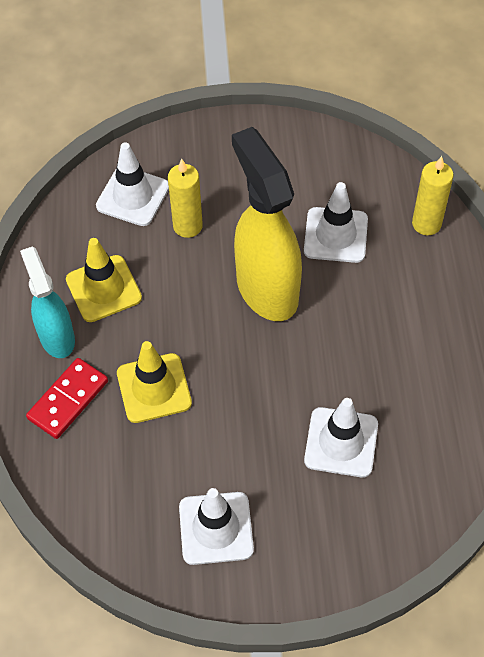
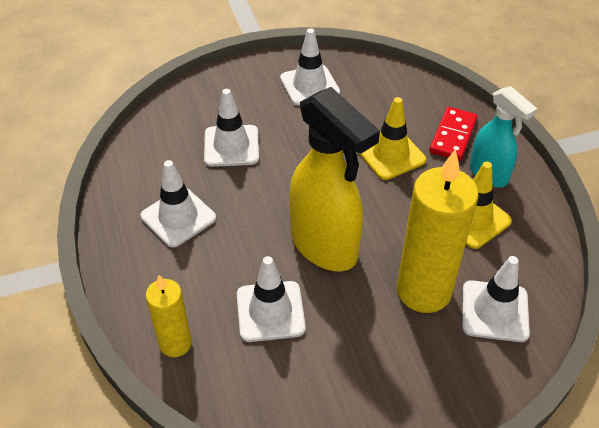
camera: 165 degrees right, 10 degrees down
(187, 226) = (424, 291): yellow candle -> yellow candle, size x1.78
(414, 354) = (178, 217): none -> white traffic cone

